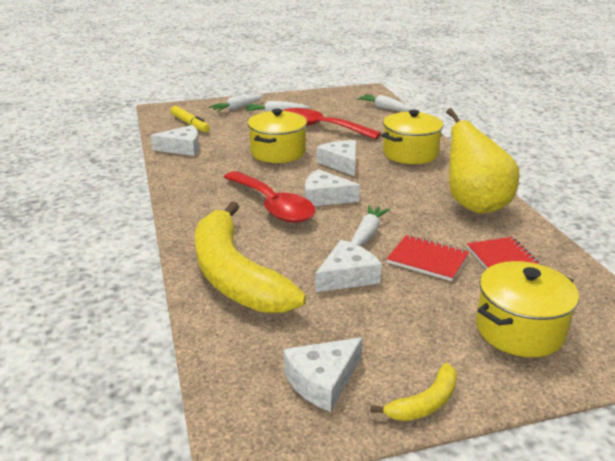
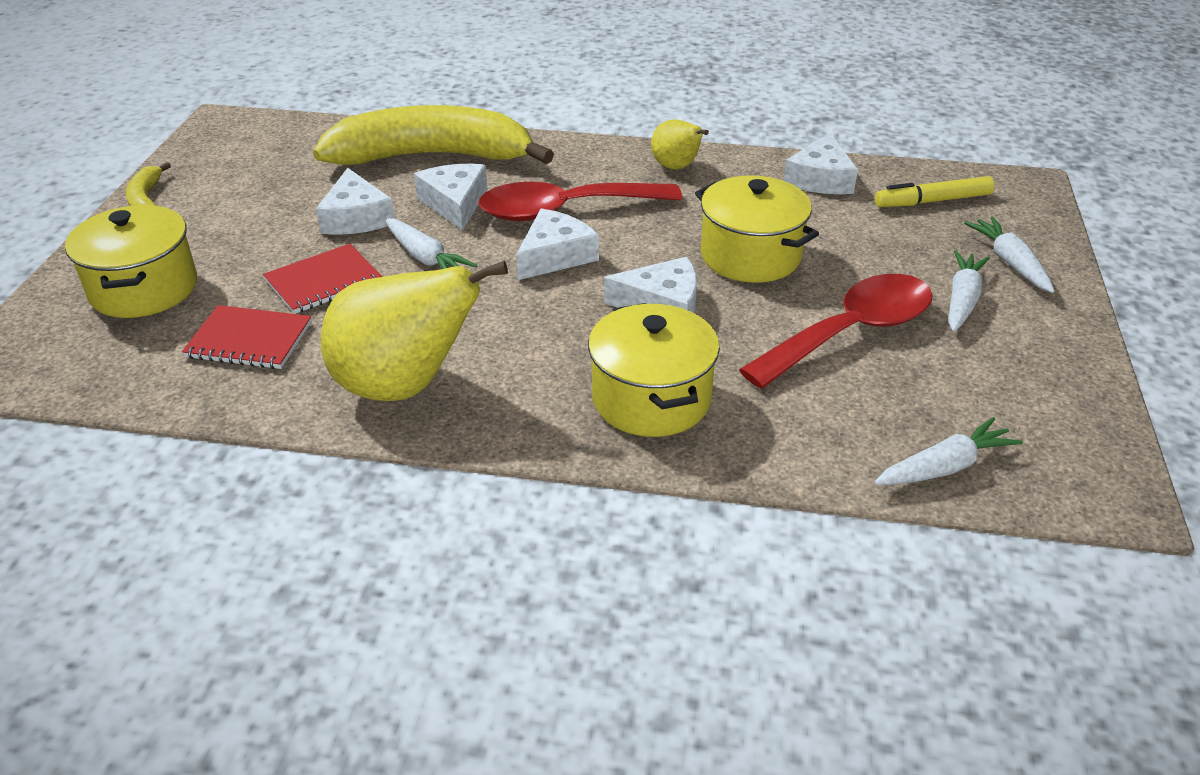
camera: 115 degrees right, 10 degrees up
(193, 185) = (676, 167): none -> yellow pear
(322, 381) = (233, 164): white cheese -> white cheese (455, 203)

